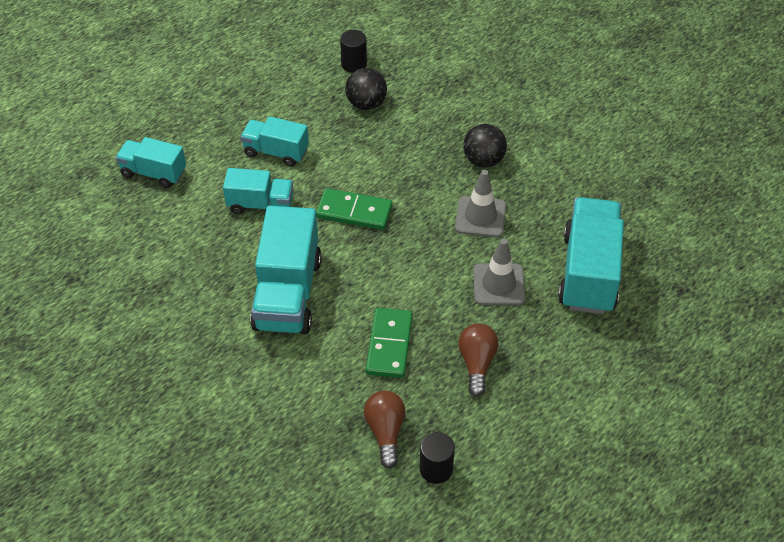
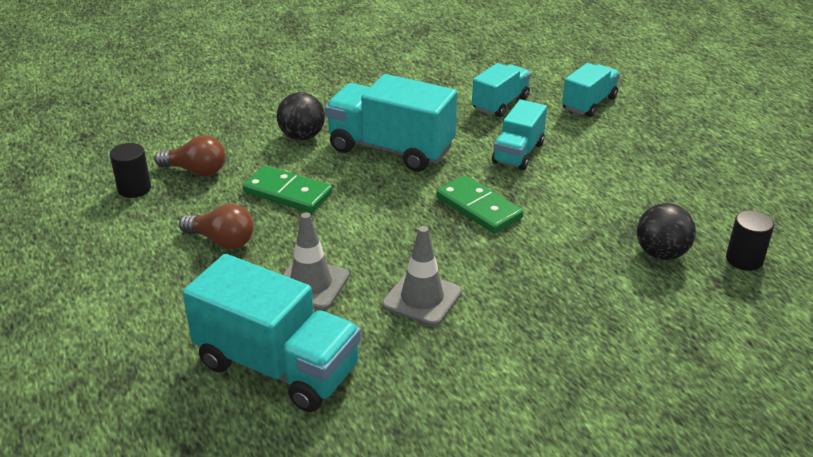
camera: 110 degrees right, 15 degrees down
(276, 152) = (594, 175): turquoise truck -> turquoise truck (500, 104)
(354, 212) = (478, 208): green domino -> green domino turned 75 degrees counterclockwise
(483, 160) = (520, 328): black ball -> black ball (302, 136)

